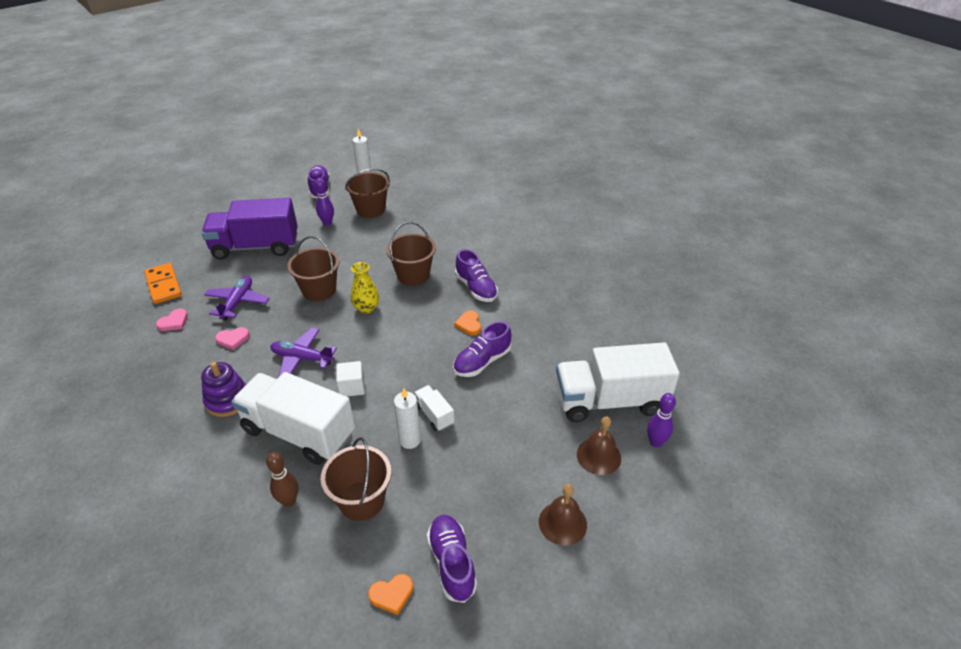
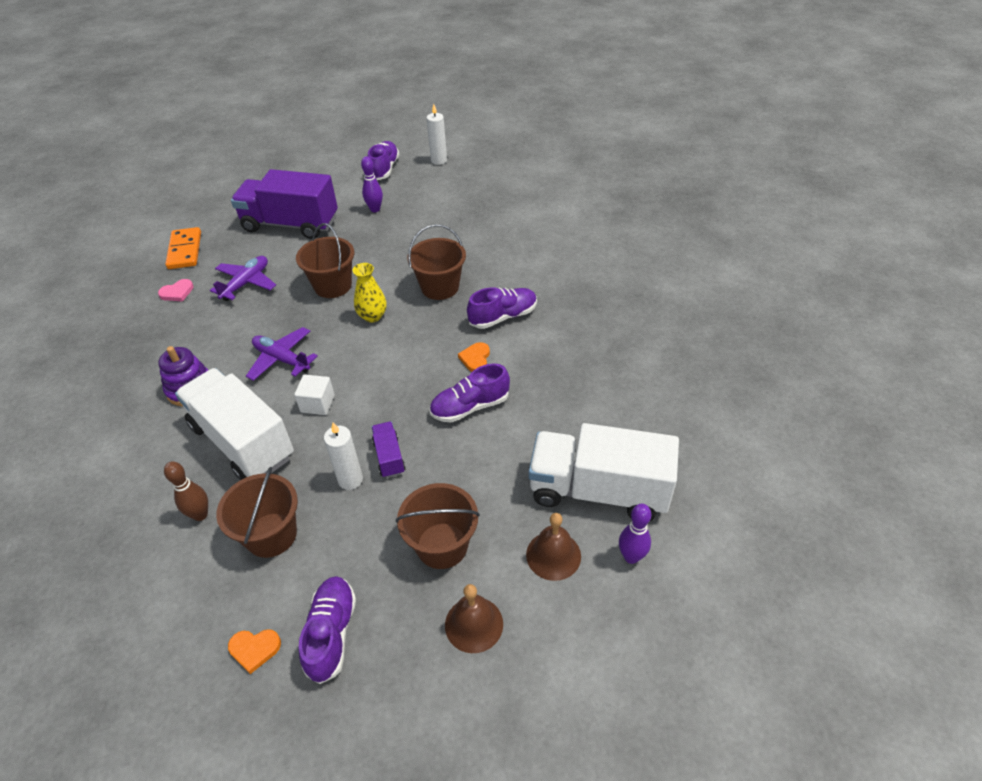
camera: 20 degrees right, 5 degrees up
(233, 339) = (224, 323): pink heart -> none
(370, 209) = (428, 201): brown bucket -> brown bucket (442, 545)
(434, 415) = (389, 457): white truck -> purple truck
(476, 288) = (503, 317): purple shoe -> purple shoe turned 105 degrees counterclockwise

